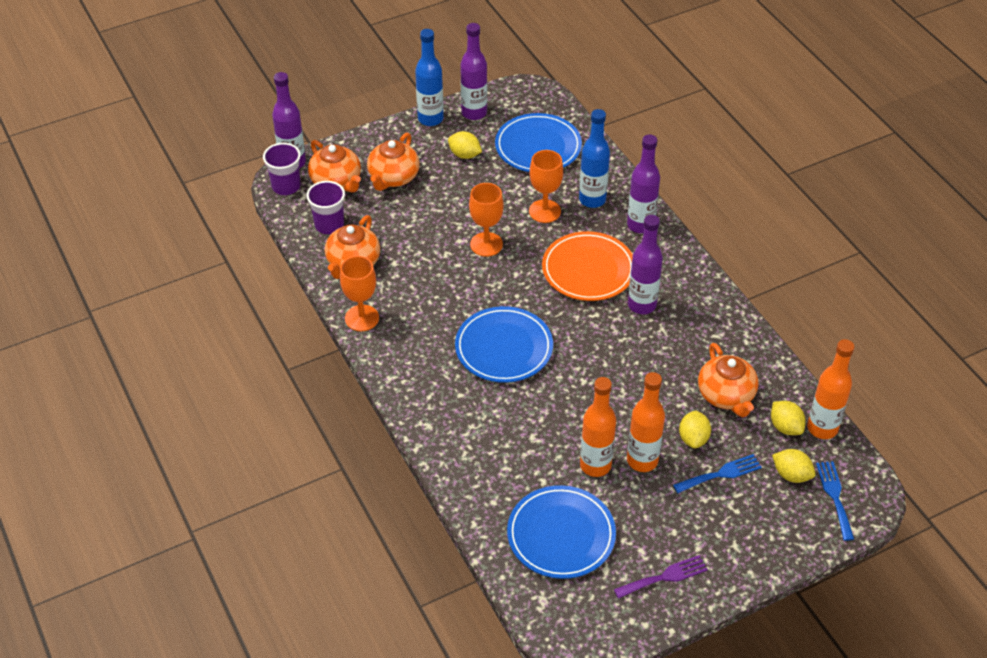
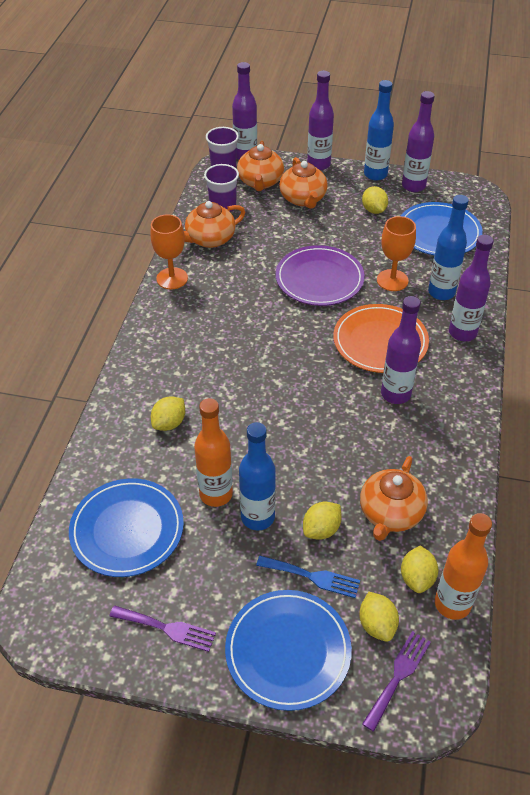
camera: 40 degrees right, 0 degrees up
(370, 135) = (318, 164): none -> purple bottle
(393, 177) = (303, 199): orange teapot -> orange teapot turned 75 degrees counterclockwise
(486, 244) = (319, 279): orange goblet -> purple plate
(501, 437) = (169, 423): none -> yellow lemon
(504, 348) = (248, 359): blue plate -> blue plate (288, 651)
(642, 460) = (258, 517): orange bottle -> blue bottle
(835, 496) = (398, 676): blue fork -> purple fork

